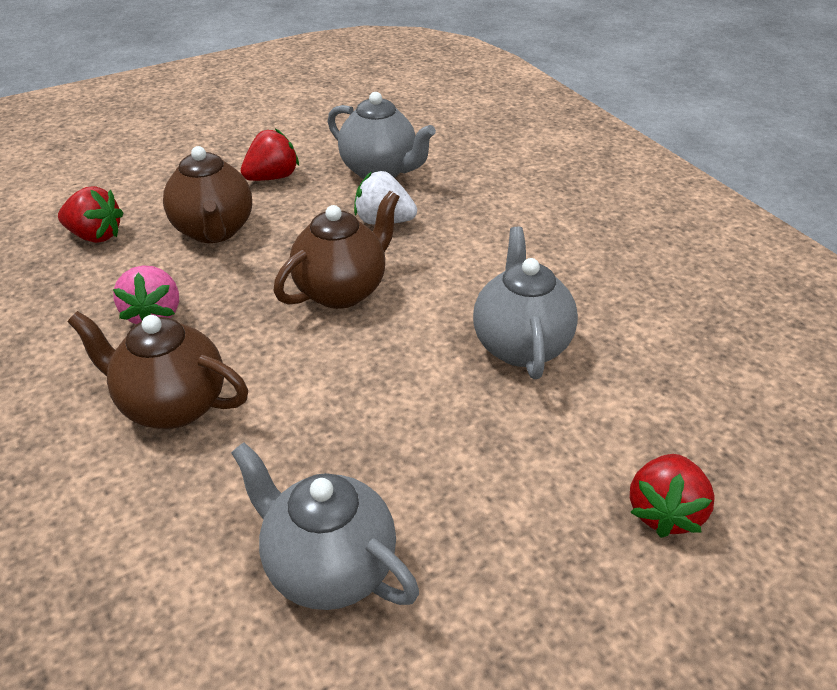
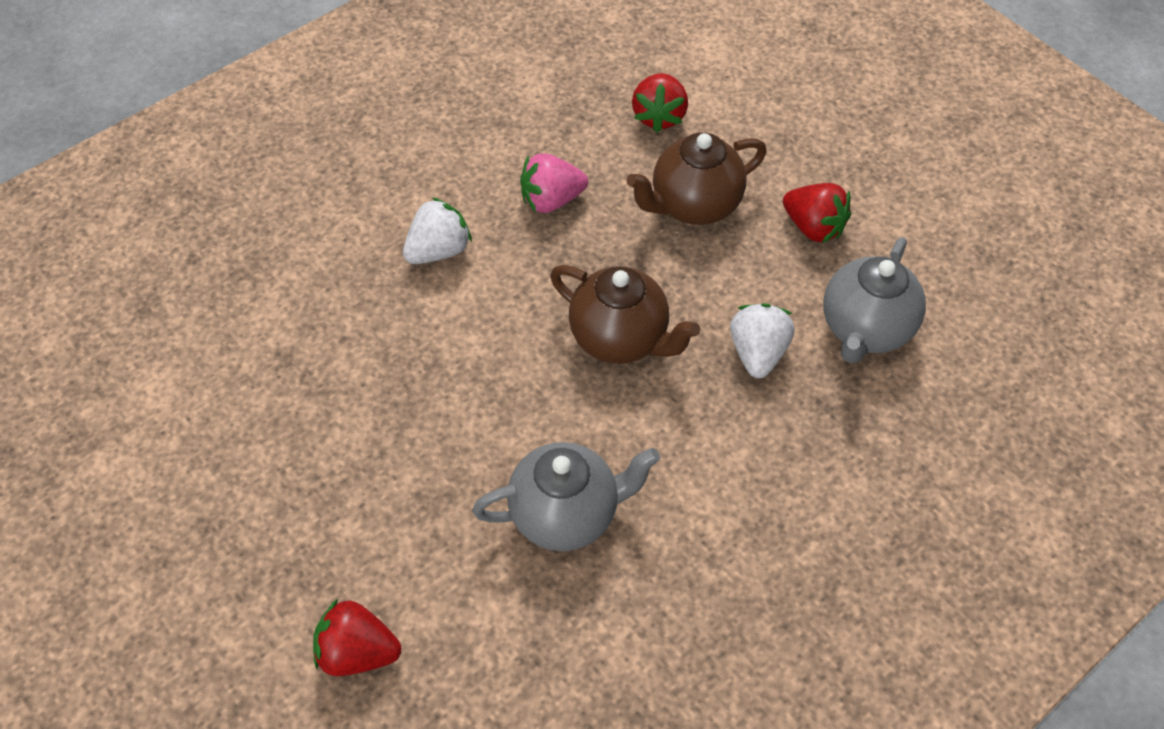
camera: 80 degrees right, 15 degrees up
(172, 405) = (439, 250): brown teapot -> white strawberry
(328, 568) = (283, 399): grey teapot -> none

